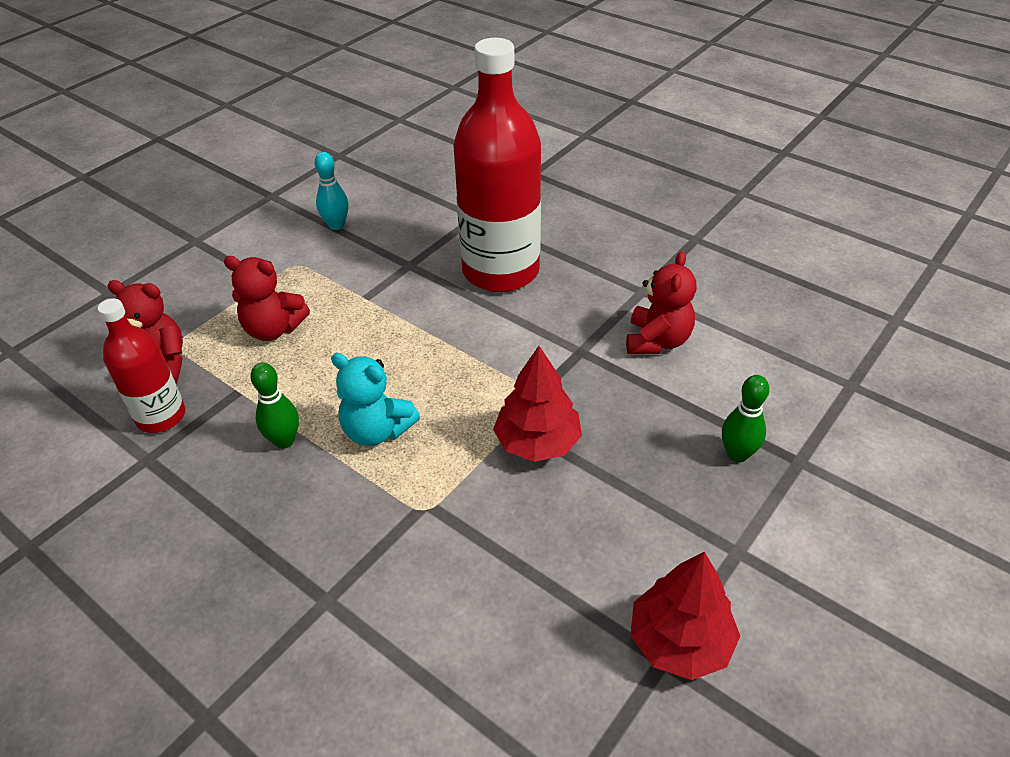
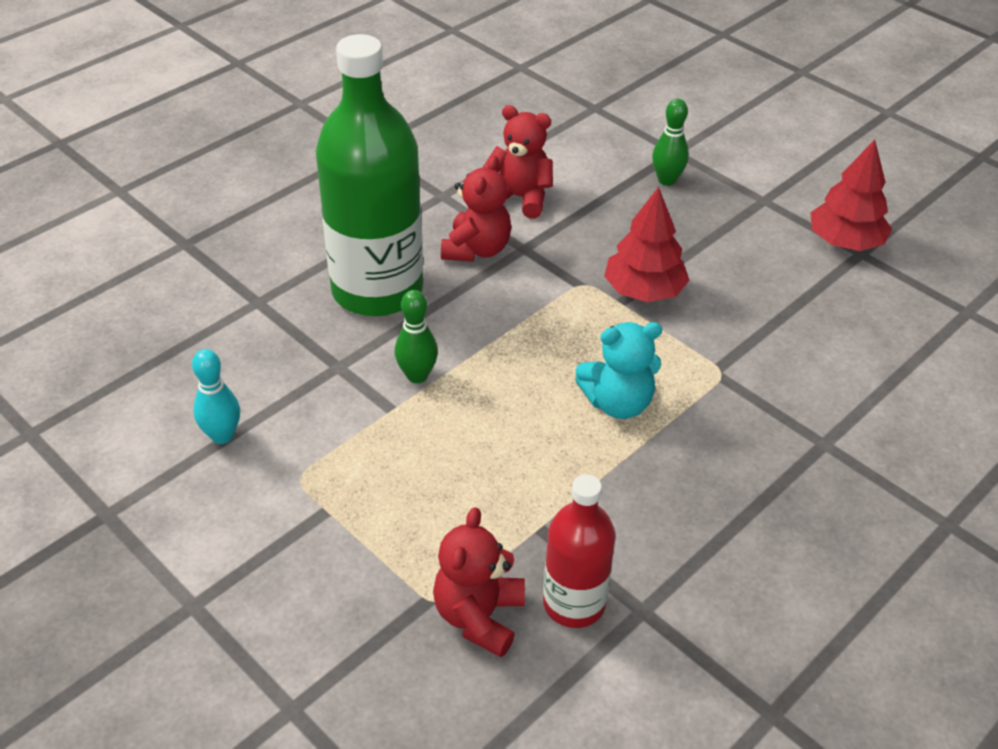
camera: 85 degrees left, 0 degrees up
(273, 329) = (431, 497): red teddy bear -> red teddy bear (476, 249)
(284, 441) = (625, 480): green bowling pin -> green bowling pin (417, 376)
(377, 431) = (618, 403): turquoise teddy bear -> turquoise teddy bear turned 45 degrees clockwise
(500, 271) = (377, 290): red bottle -> green bottle

